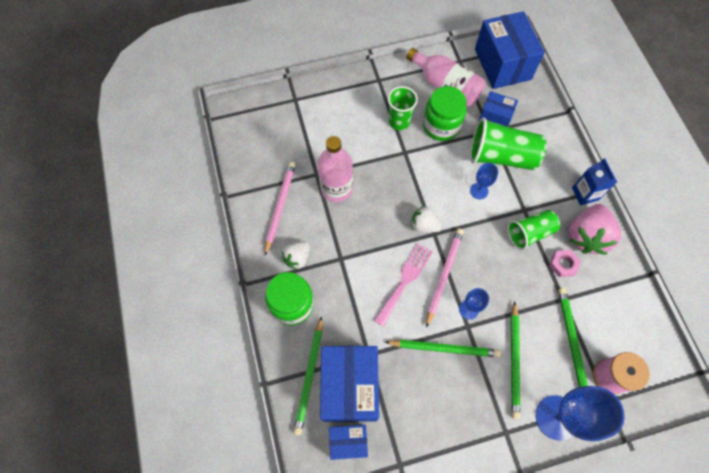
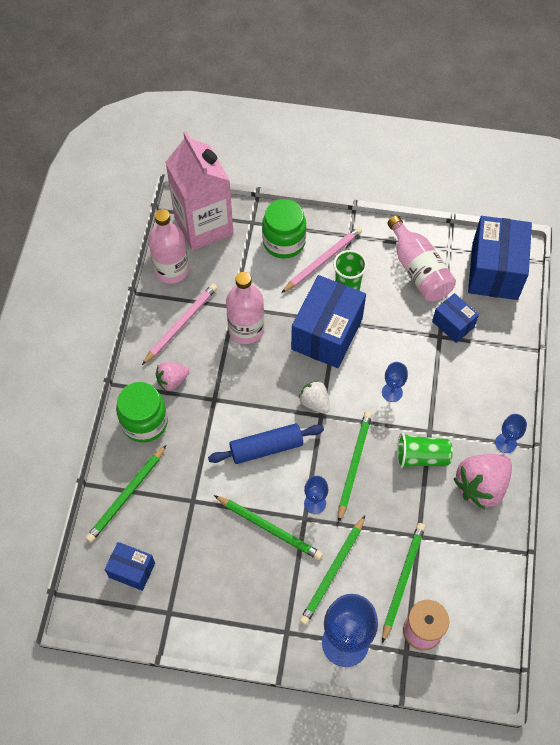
camera: 25 degrees right, 5 degrees down
(248, 164) = (171, 270): none -> pink bottle
(256, 117) = (203, 226): none -> pink carton
(297, 258) = (172, 381): white strawberry -> pink strawberry
(350, 387) = (159, 522): blue box -> blue box (327, 334)
(405, 280) = (266, 448): pink fork -> blue rolling pin
(441, 126) = (390, 310): green jar -> green jar (284, 242)
(443, 275) = (308, 459): pink pencil -> pink pencil (322, 260)
(482, 263) = (354, 465): none -> green pencil
(501, 156) = (436, 367): green cup -> none
(563, 264) = (438, 503): pink nut -> none
(585, 194) = (505, 443): blue carton -> blue goblet

